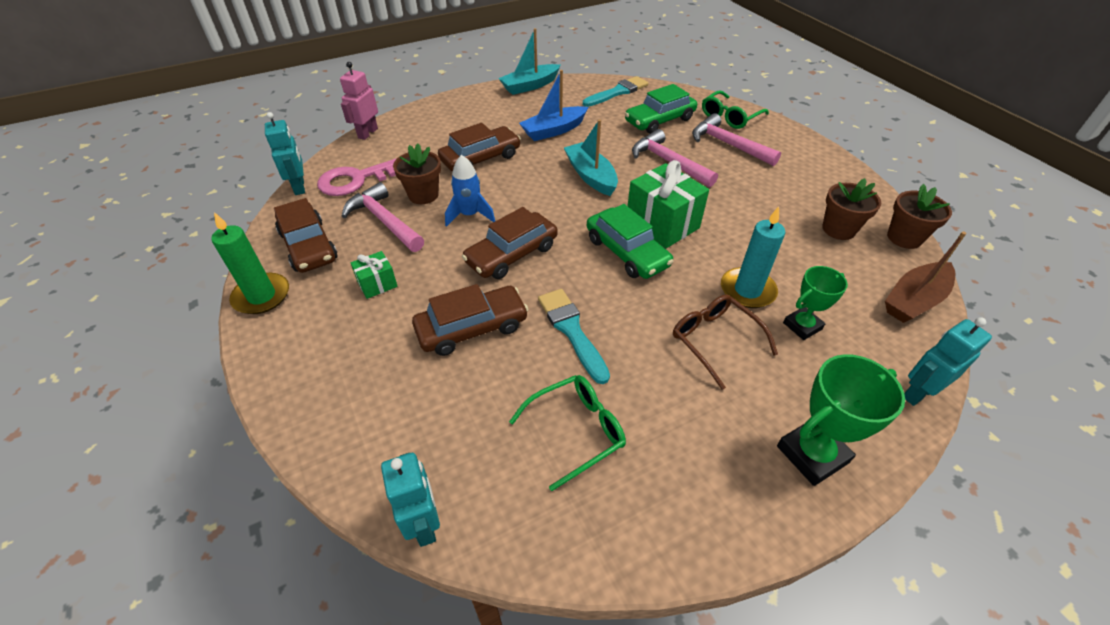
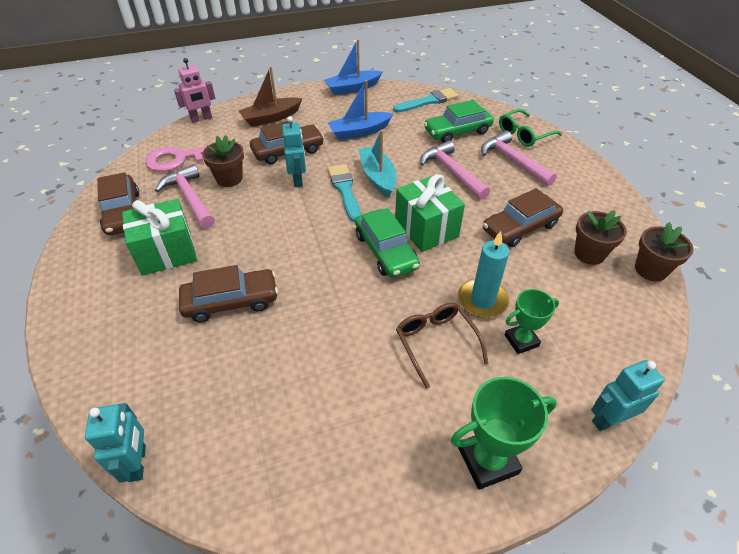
camera: 10 degrees right, 0 degrees up
(261, 296) = (73, 251): green candle -> none
(299, 187) = (132, 160): turquoise robot -> turquoise robot (298, 180)
(367, 133) = (201, 118): pink robot -> pink robot turned 150 degrees counterclockwise
(377, 284) = (166, 253): green gift -> green gift, size x1.94
(470, 215) = (262, 201): blue rocket -> none
(511, 254) = (285, 240): brown car -> brown car (520, 227)
(530, 86) = (352, 88): turquoise boat -> blue boat
(572, 331) = (313, 316): turquoise brush -> turquoise brush (345, 190)
(576, 431) = (287, 405): green glasses -> none
(914, 300) = (638, 331): brown boat -> brown boat (271, 118)

